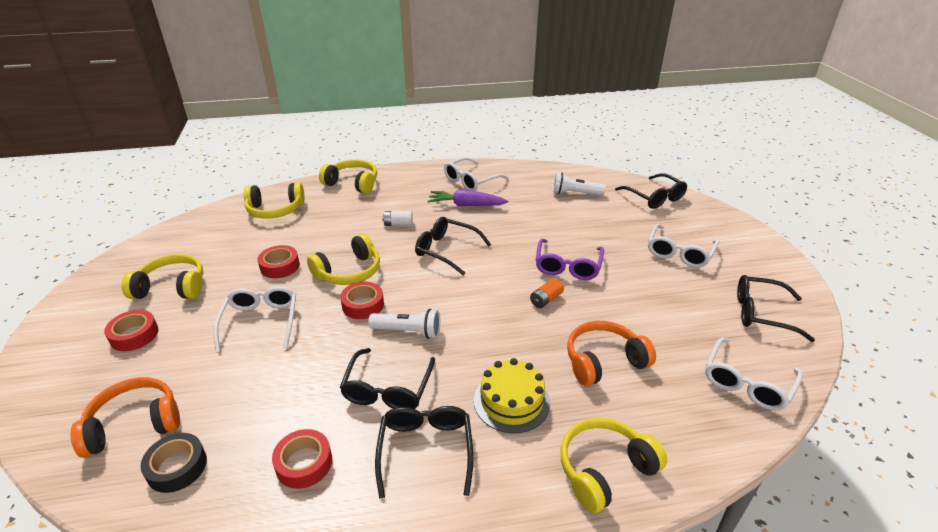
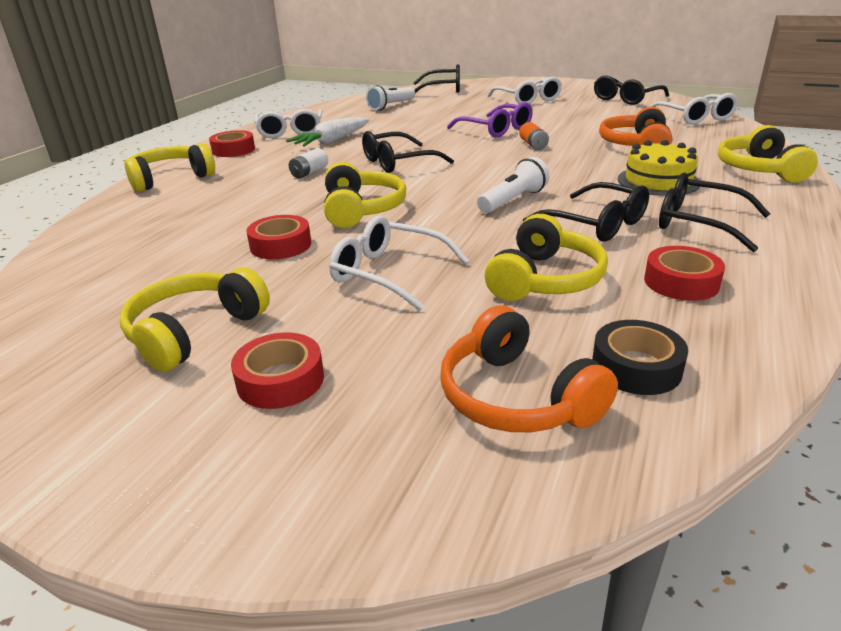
camera: 55 degrees left, 5 degrees down
(134, 424) = (516, 397): orange headphones -> orange headphones turned 45 degrees counterclockwise
(275, 210) = (132, 230): yellow headphones -> yellow headphones (545, 279)
(363, 305) = (437, 213): red tape -> red tape (233, 150)
(466, 205) = (331, 141): purple carrot -> white carrot

